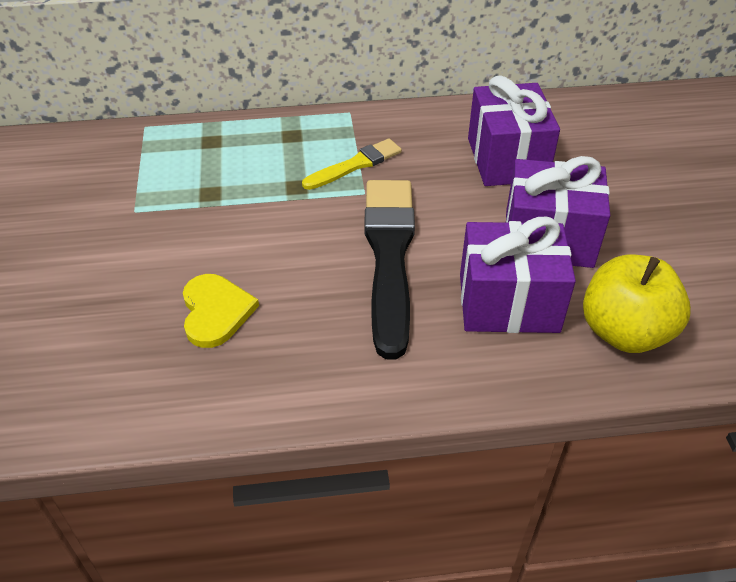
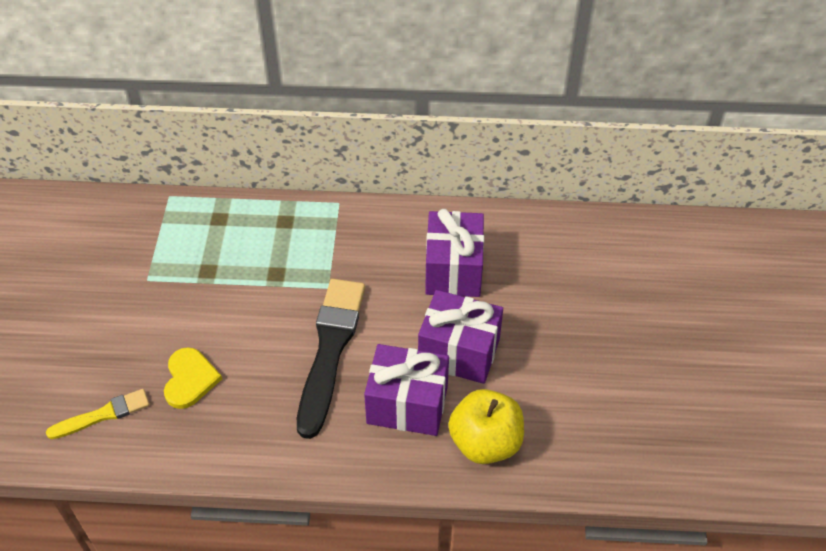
camera: 10 degrees right, 5 degrees up
(355, 165) = (328, 259): yellow brush -> yellow brush (103, 415)

